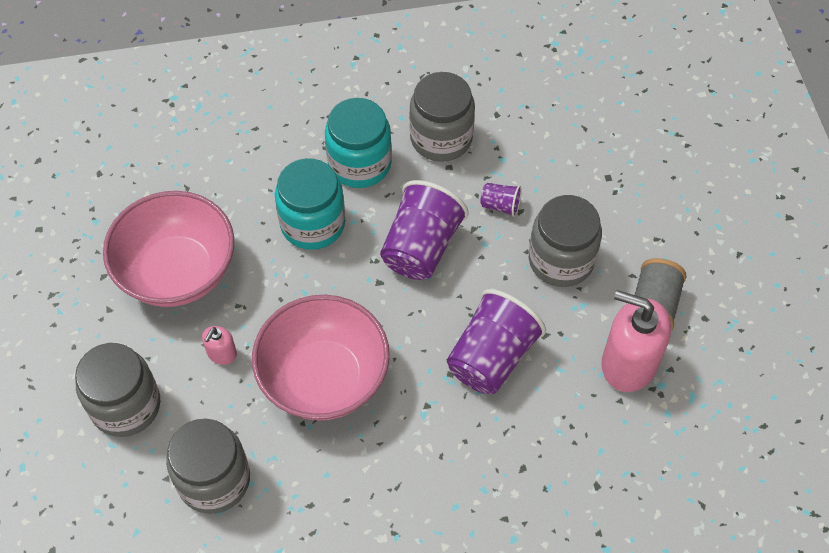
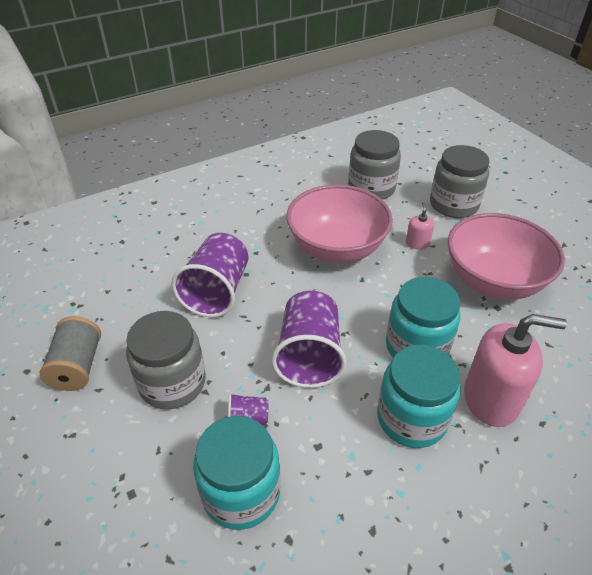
camera: 160 degrees right, 15 degrees down
(441, 138) = (342, 479): grey jar -> none
(522, 153) = (241, 492): none -> turquoise jar
(628, 363) = (100, 317): pink soap dispenser -> pink soap dispenser (491, 399)

